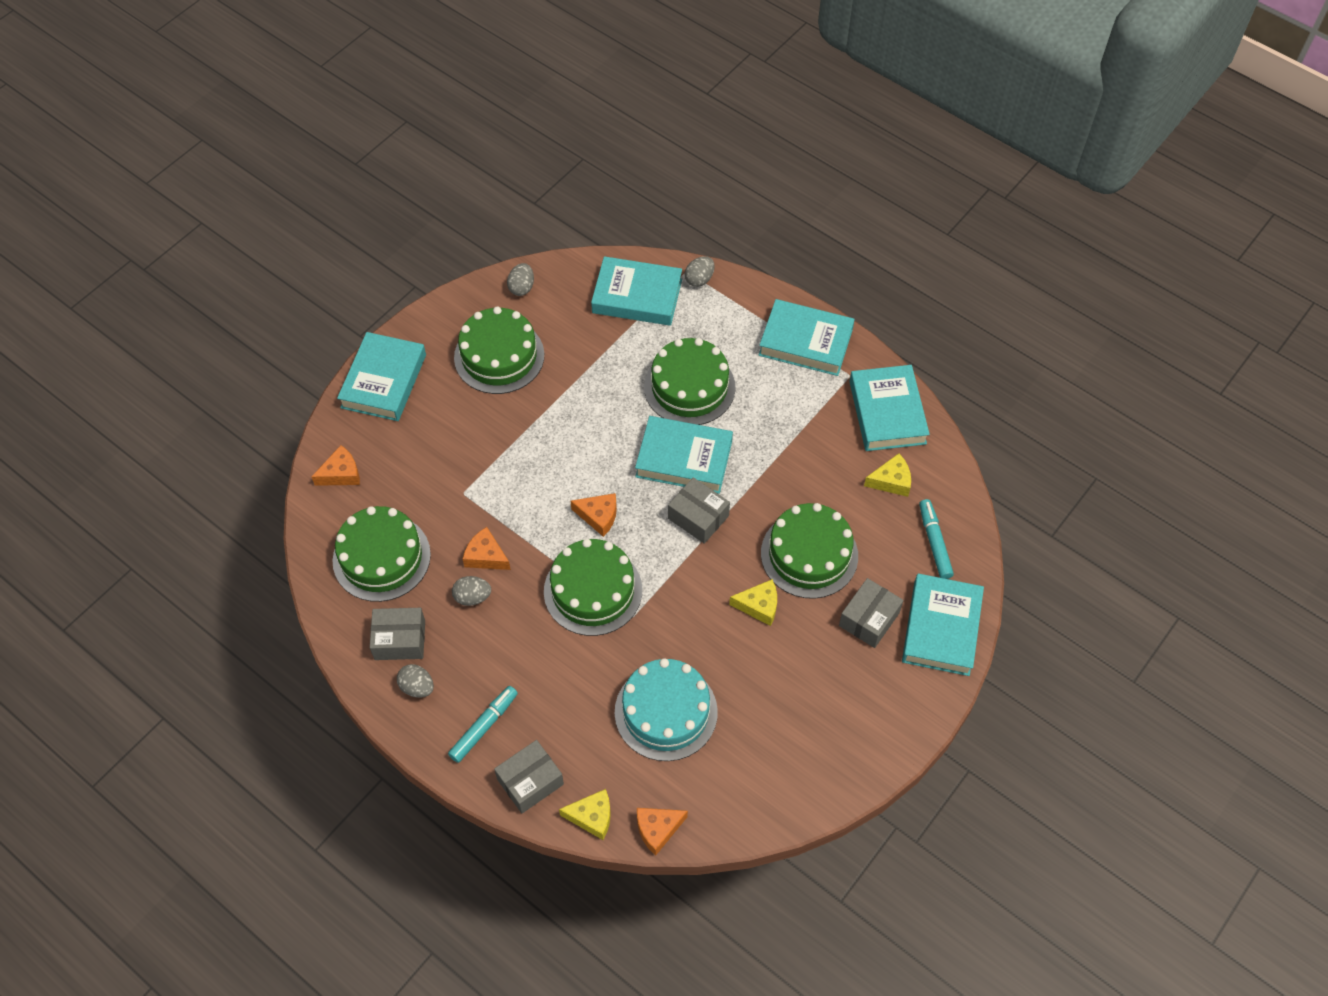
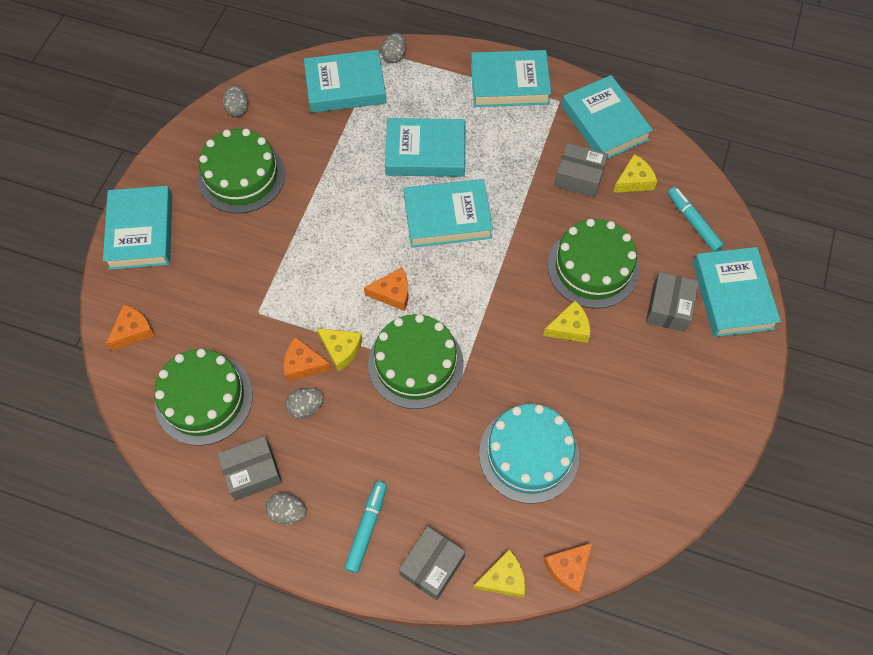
camera: 20 degrees left, 5 degrees up
(527, 554) = (341, 349): none -> yellow cheese
(689, 387) = (425, 152): green cake -> turquoise book
(698, 517) = (482, 265): grey box -> grey box (579, 177)

